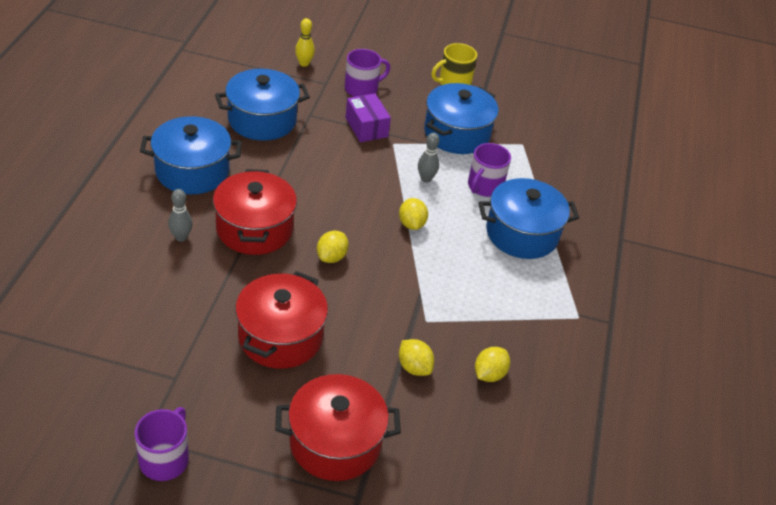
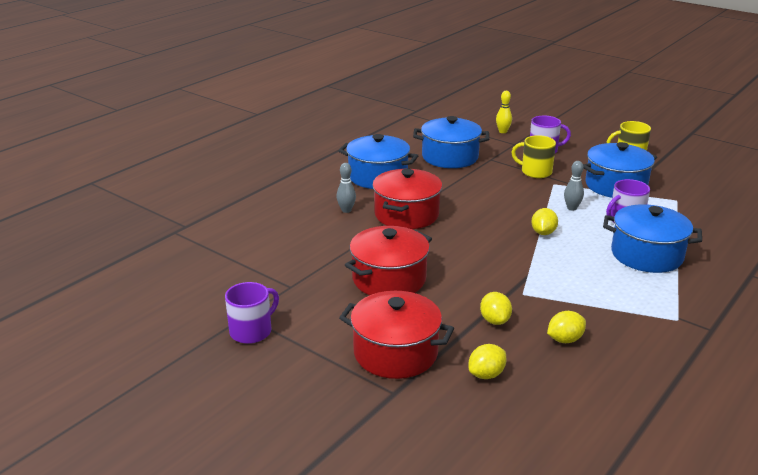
camera: 30 degrees right, 15 degrees down
(331, 257) = (460, 240): yellow lemon -> yellow lemon (486, 374)
(366, 127) = (535, 172): purple box -> yellow mug

